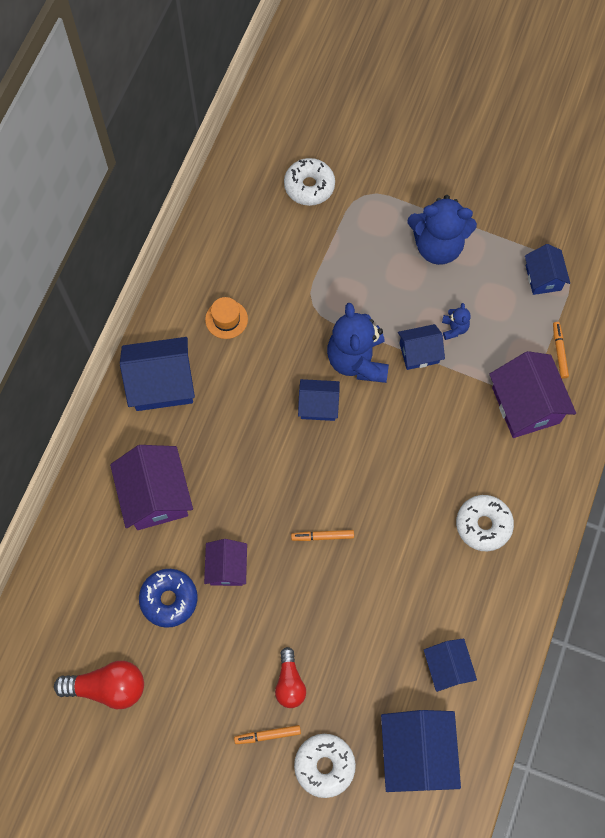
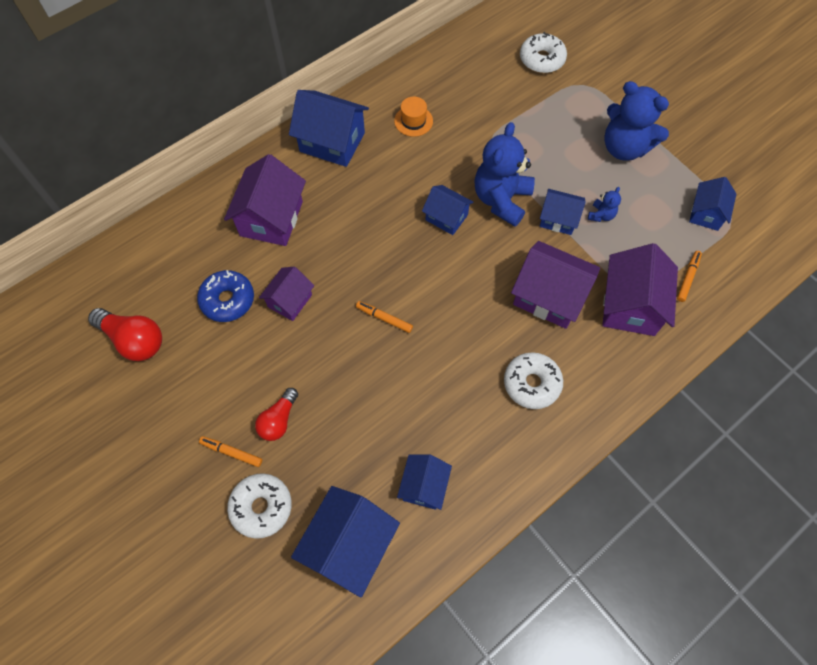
camera: 30 degrees right, 5 degrees down
(453, 434) = (549, 296): none -> purple house

